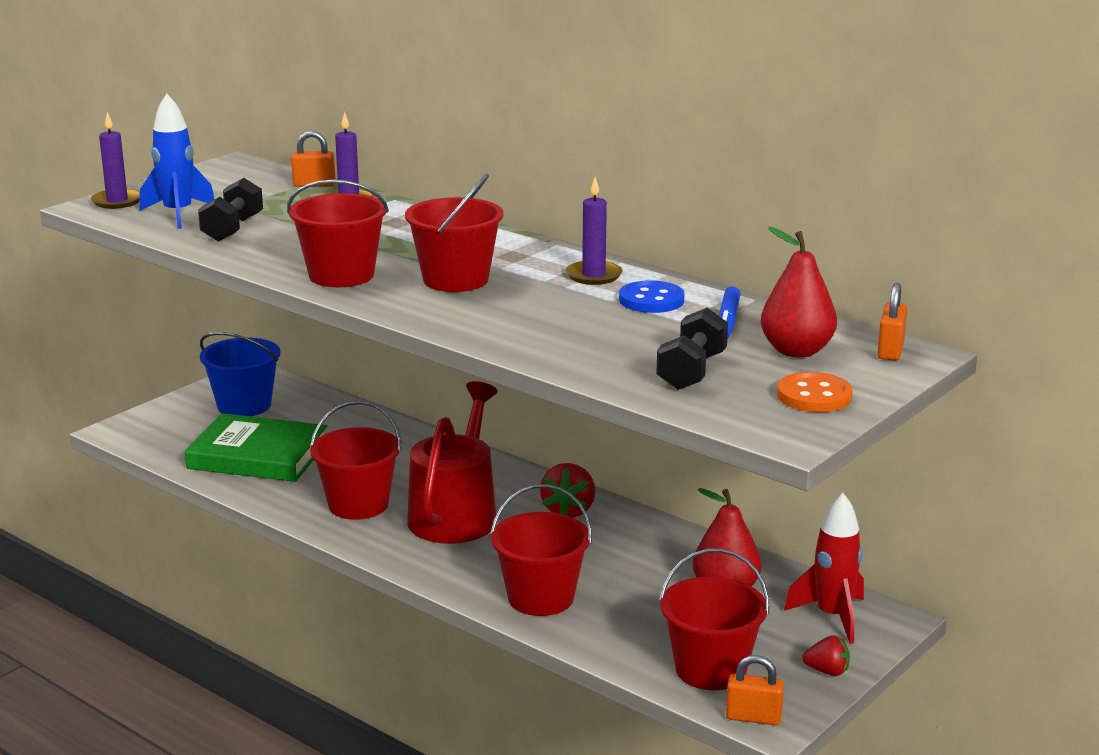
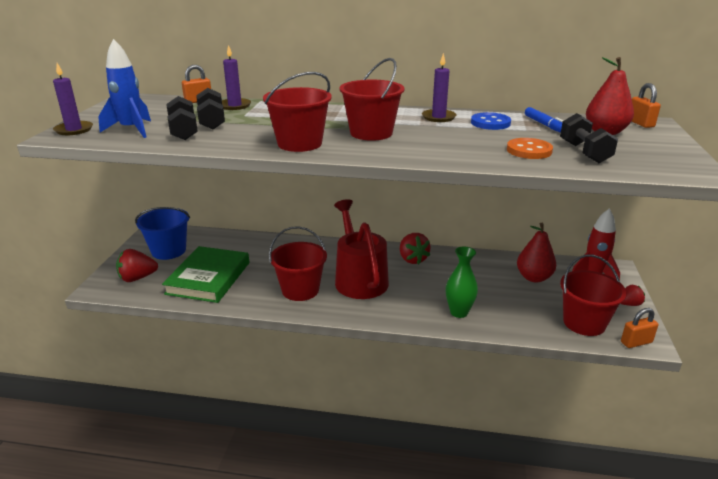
camera: 30 degrees left, 5 degrees up
(173, 431) = (137, 278): none -> red strawberry
(258, 455) = (208, 278): green book -> green book turned 60 degrees counterclockwise
(285, 221) = (212, 121): none -> black dumbbell
(540, 598) = (459, 312): red bucket -> green vase
(814, 396) = (661, 151): orange button -> orange button (529, 150)

